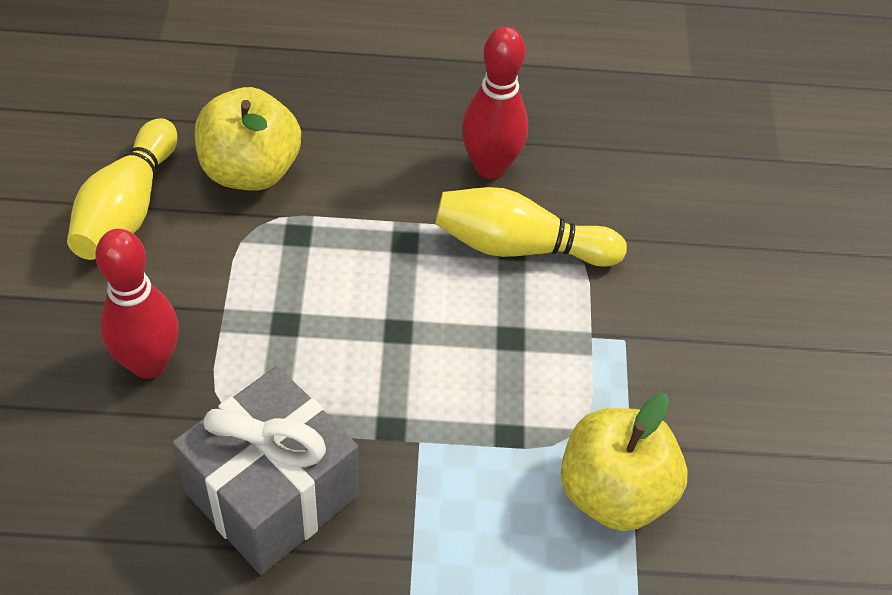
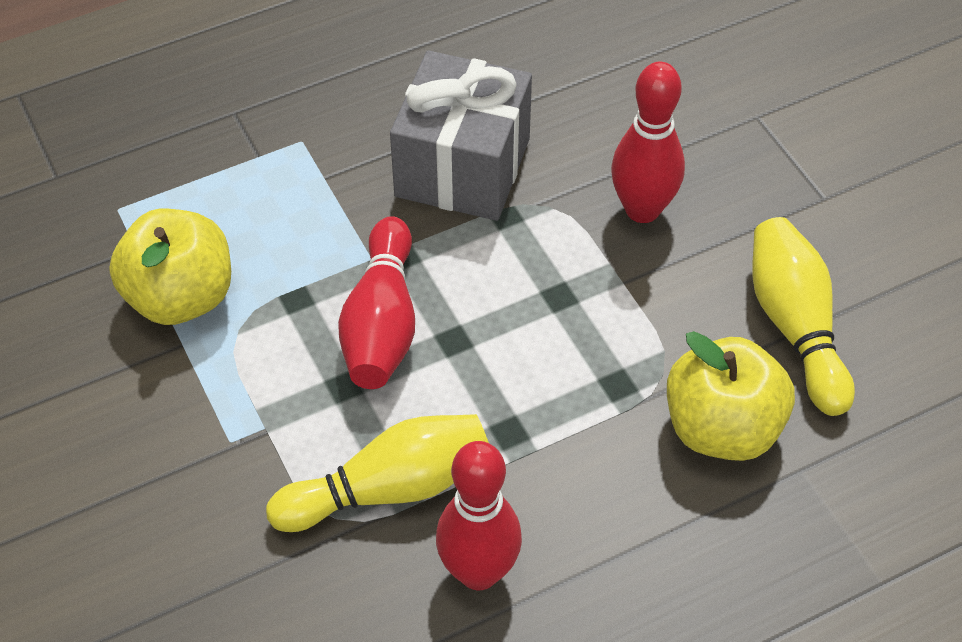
camera: 155 degrees right, 0 degrees up
(448, 375) = (382, 323): none -> red bowling pin

